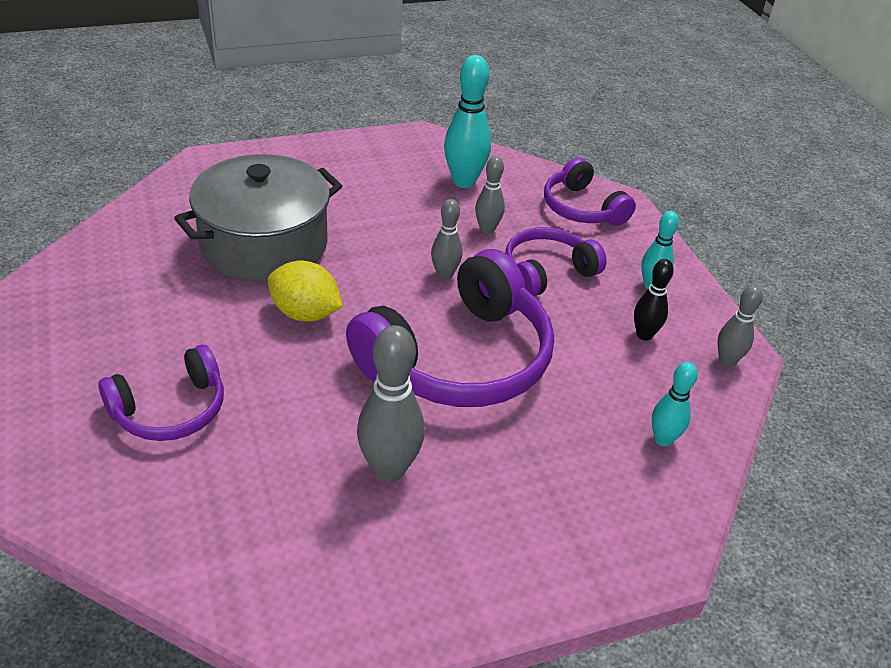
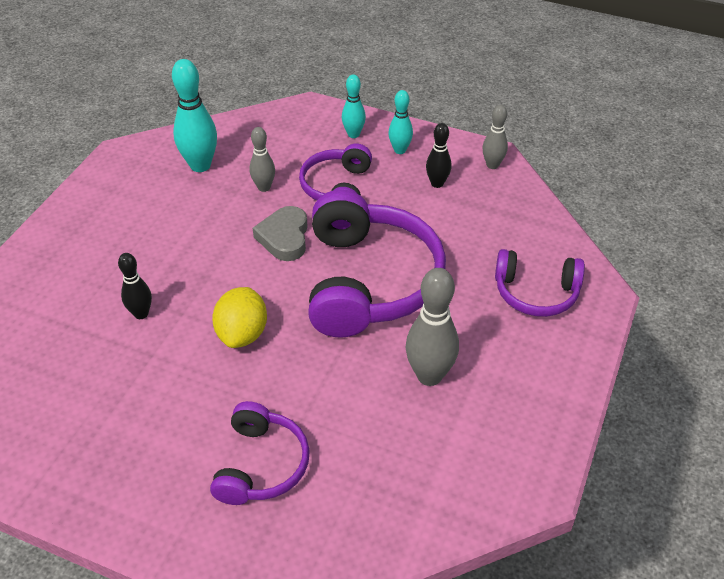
camera: 45 degrees left, 5 degrees up
(264, 244) = (141, 314): grey pot -> black bowling pin
(305, 313) = (242, 333): yellow lemon -> yellow lemon turned 60 degrees counterclockwise
(444, 275) = (284, 237): grey bowling pin -> grey heart
(582, 208) = (296, 129): purple headphones -> purple headphones (536, 293)
(663, 439) = (523, 235): turquoise bowling pin -> turquoise bowling pin (353, 134)

